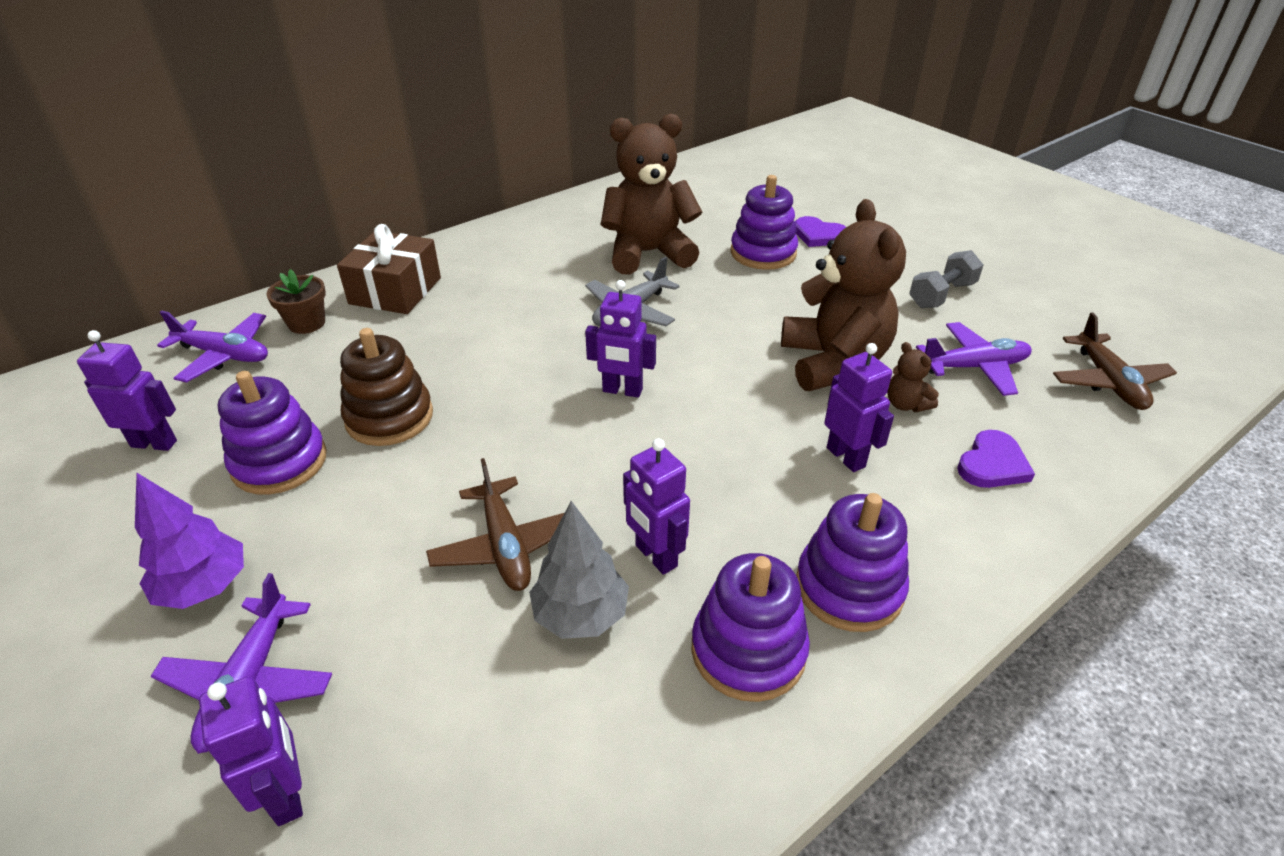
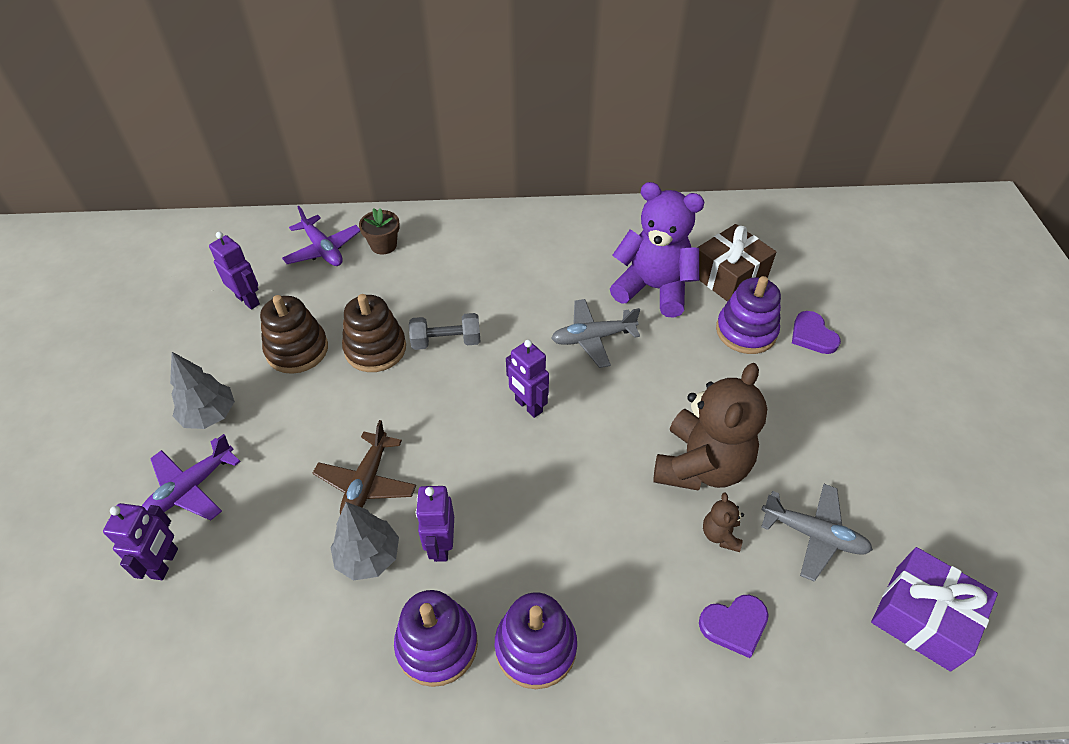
camera: 35 degrees right, 10 degrees up
(204, 587) = (209, 415): purple tree -> grey tree
(279, 462) = (297, 350): purple stacking toy -> brown stacking toy
(395, 291) = (454, 242): brown gift -> brown gift (728, 276)
(648, 253) = (653, 288): brown teddy bear -> purple teddy bear
(846, 457) = (630, 551): purple robot -> none
(941, 295) = (861, 451): grey dumbbell -> grey dumbbell (446, 341)
(974, 367) = (813, 534): purple plane -> grey plane
(1108, 381) = (922, 617): brown plane -> purple gift

